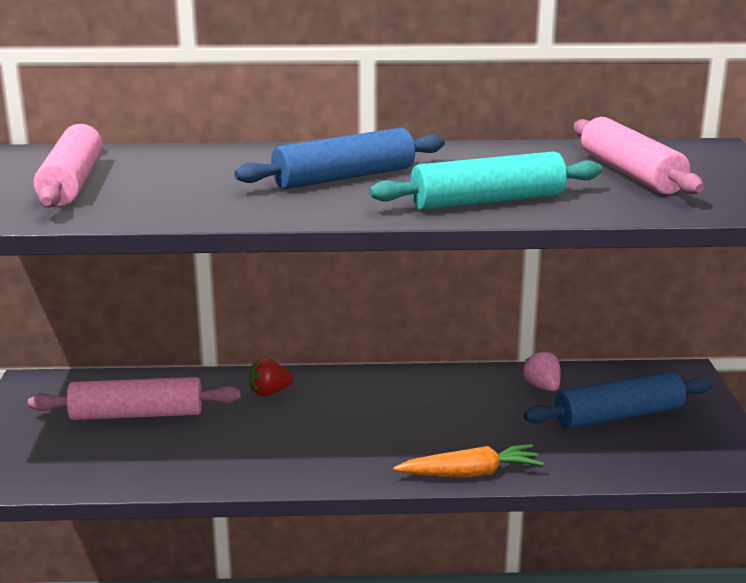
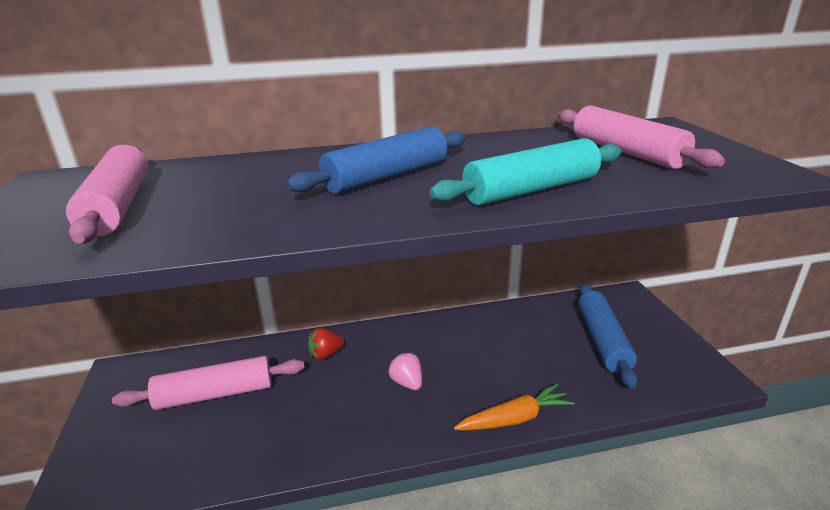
camera: 10 degrees left, 5 degrees up
(542, 387) = (535, 321): pink strawberry -> pink strawberry (407, 383)
(618, 416) = (602, 341): blue rolling pin -> blue rolling pin turned 60 degrees counterclockwise

